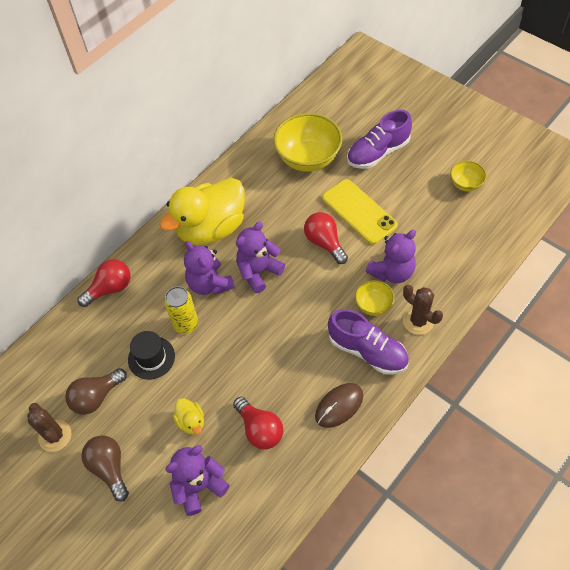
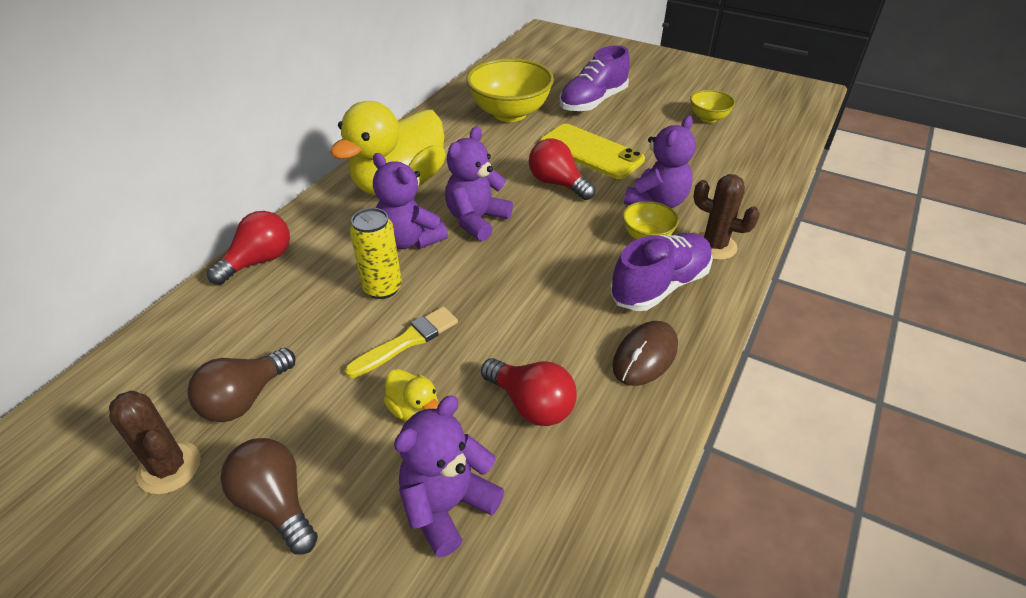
camera: 15 degrees left, 15 degrees down
(151, 358) = (334, 334): black hat -> none
(194, 370) = (407, 341): none -> yellow brush
(367, 351) = (660, 286): purple shoe -> purple shoe turned 60 degrees counterclockwise

